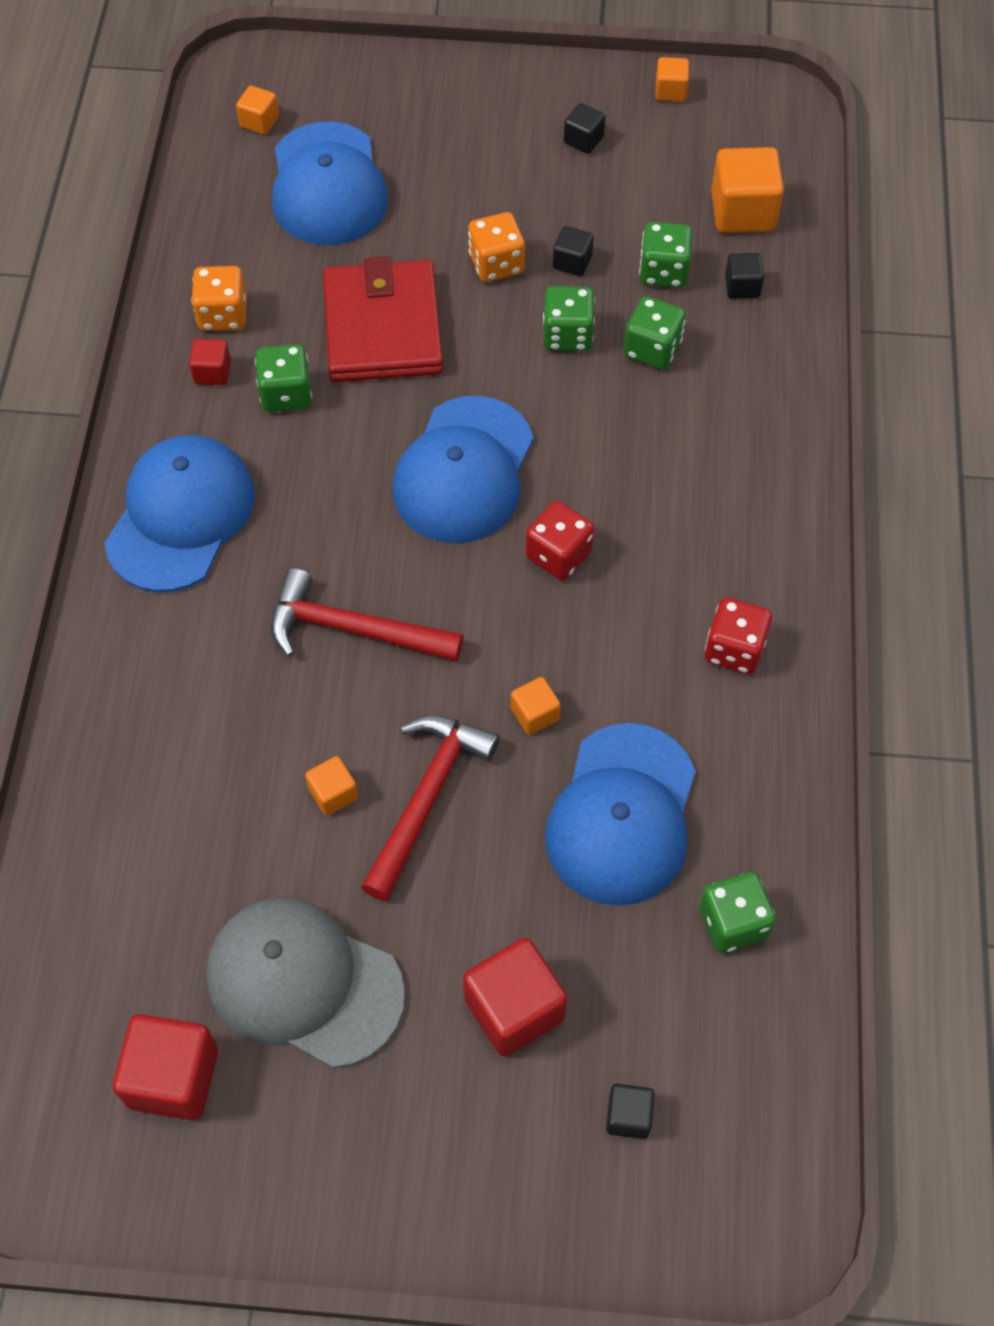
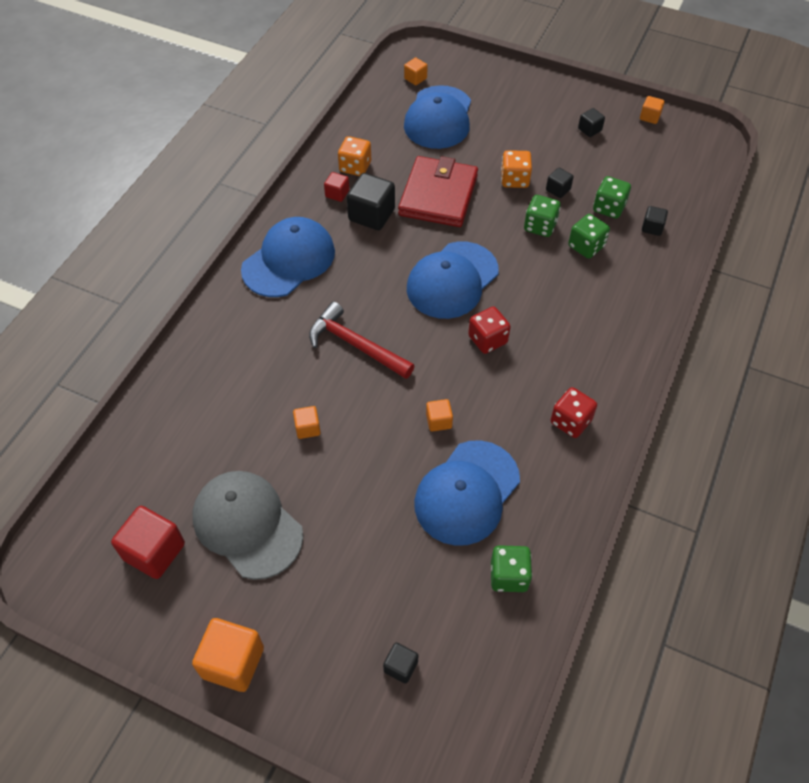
camera: 20 degrees right, 5 degrees down
(286, 394) = (371, 215): green dice -> black cube
(427, 797) = (359, 447): red hammer -> none
(514, 1008) = (359, 580): red cube -> none
(743, 212) = (668, 189): orange cube -> orange cube (233, 662)

